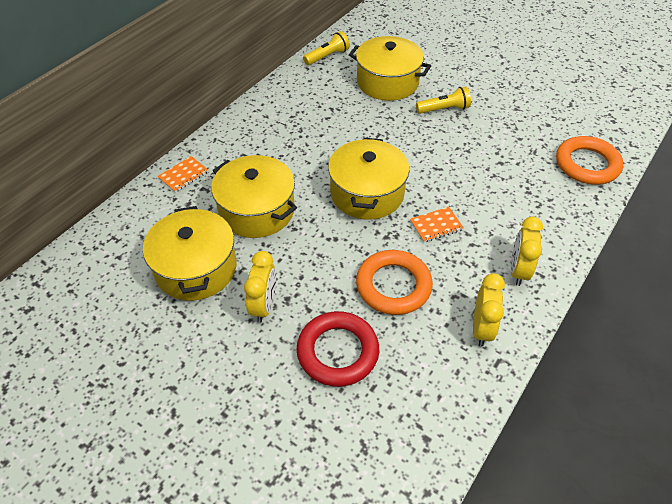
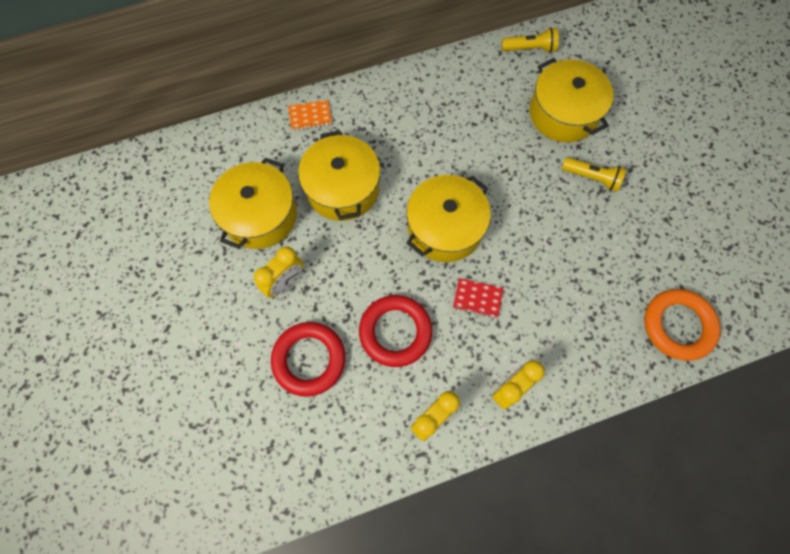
camera: 35 degrees right, 20 degrees up
(393, 286) = (395, 332): orange ring -> red ring
(436, 225) = (477, 298): orange notebook -> red notebook

